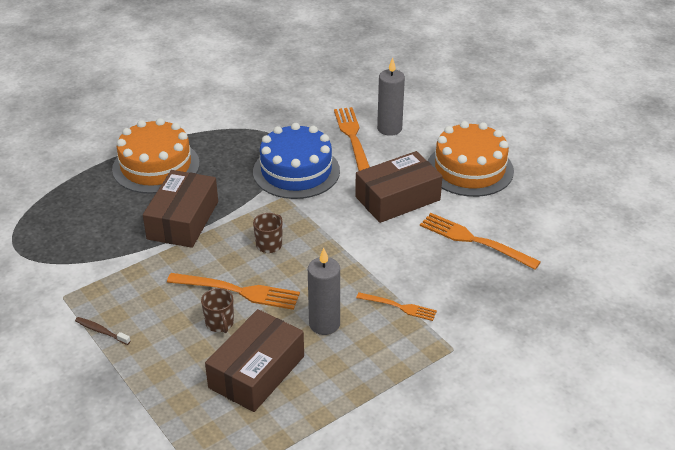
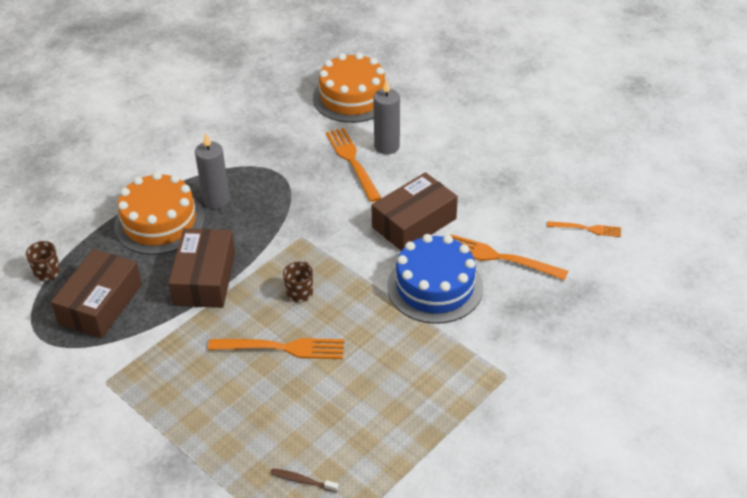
camera: 10 degrees left, 5 degrees up
(101, 331) = (156, 413): brown toothbrush -> brown toothbrush (302, 481)
(220, 323) = (273, 385): brown mug -> brown mug (47, 273)
(256, 372) = (324, 431): brown box -> brown box (100, 304)
(296, 171) = (305, 207): blue cake -> blue cake (435, 287)
(324, 324) = (376, 369): grey candle -> grey candle (216, 200)
(399, 307) = (445, 339): orange fork -> orange fork (587, 229)
(470, 169) = (477, 180): orange cake -> orange cake (352, 97)

